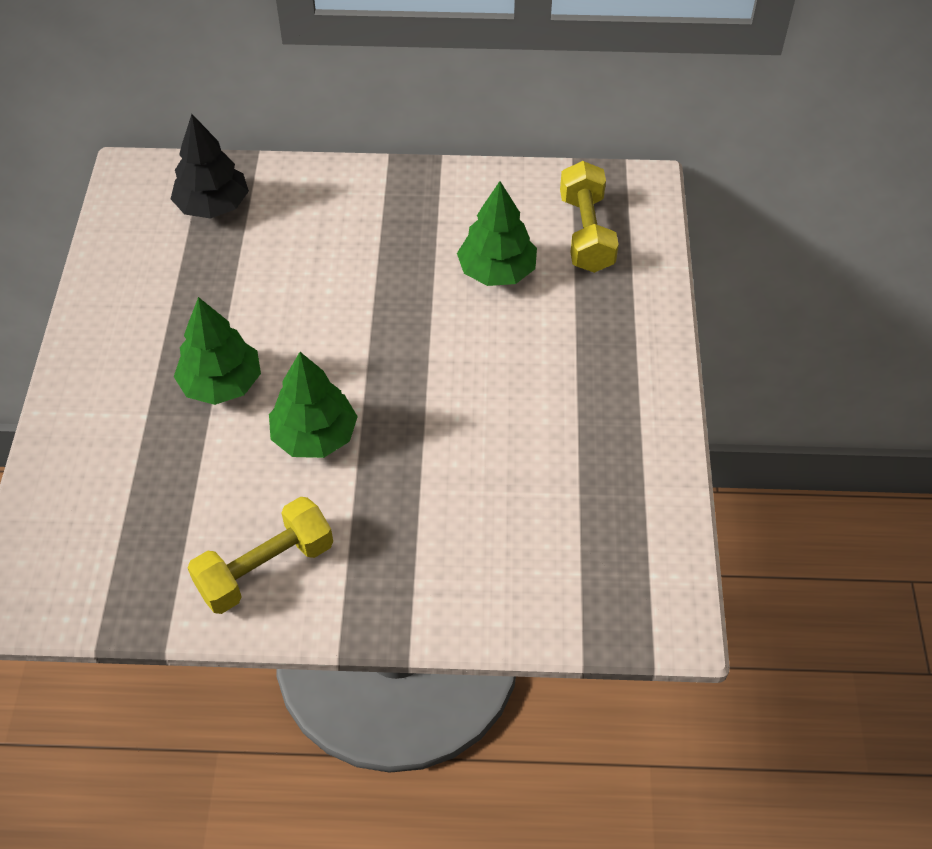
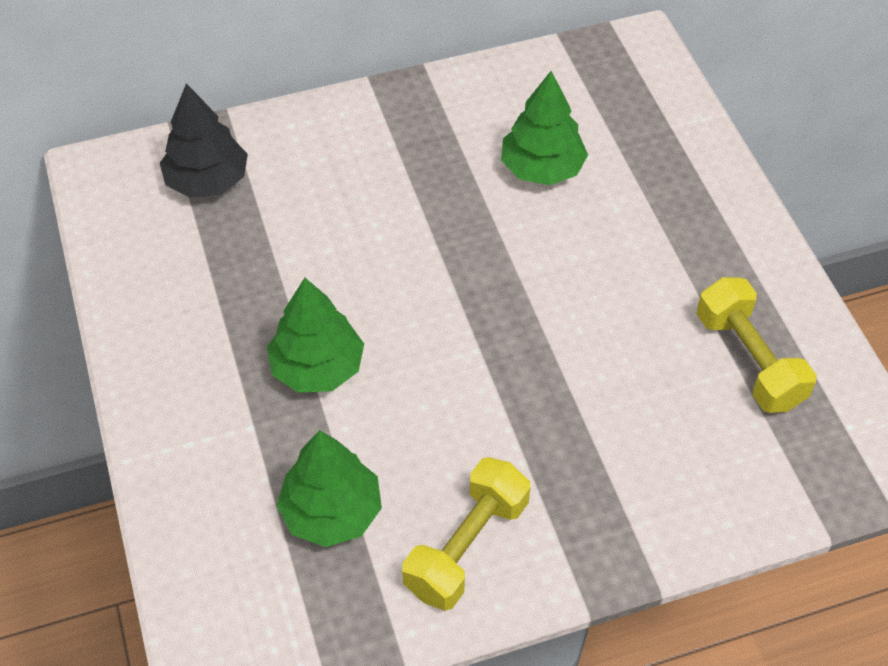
camera: 20 degrees left, 0 degrees up
(315, 436) = (445, 392): green tree -> green tree (332, 512)
(586, 233) = (610, 106): yellow dumbbell -> yellow dumbbell (748, 360)

